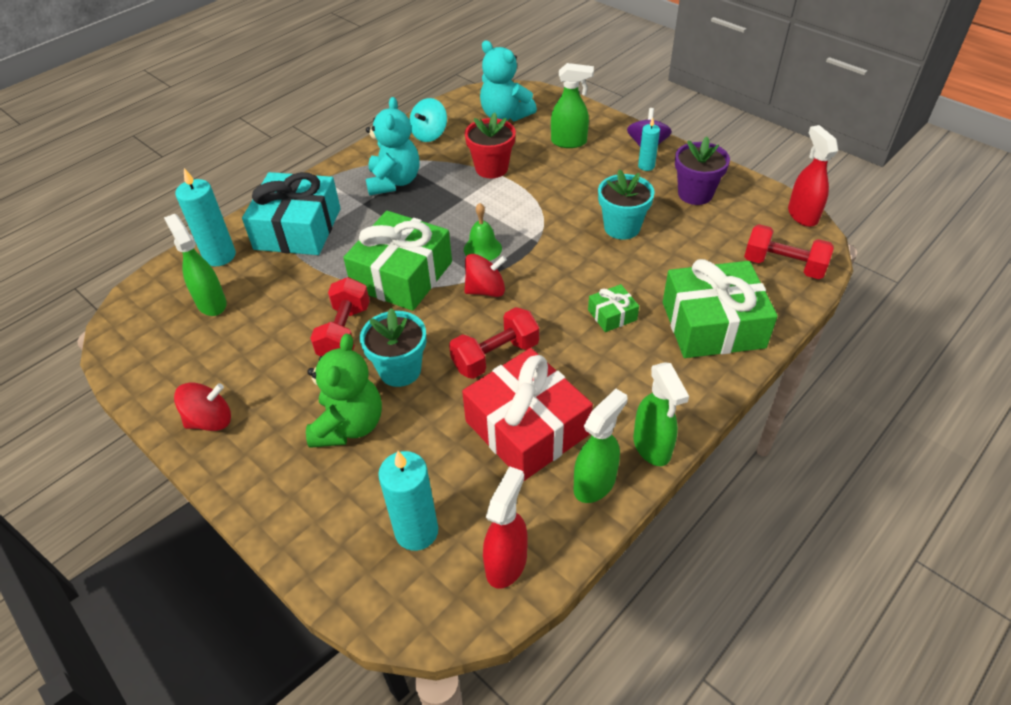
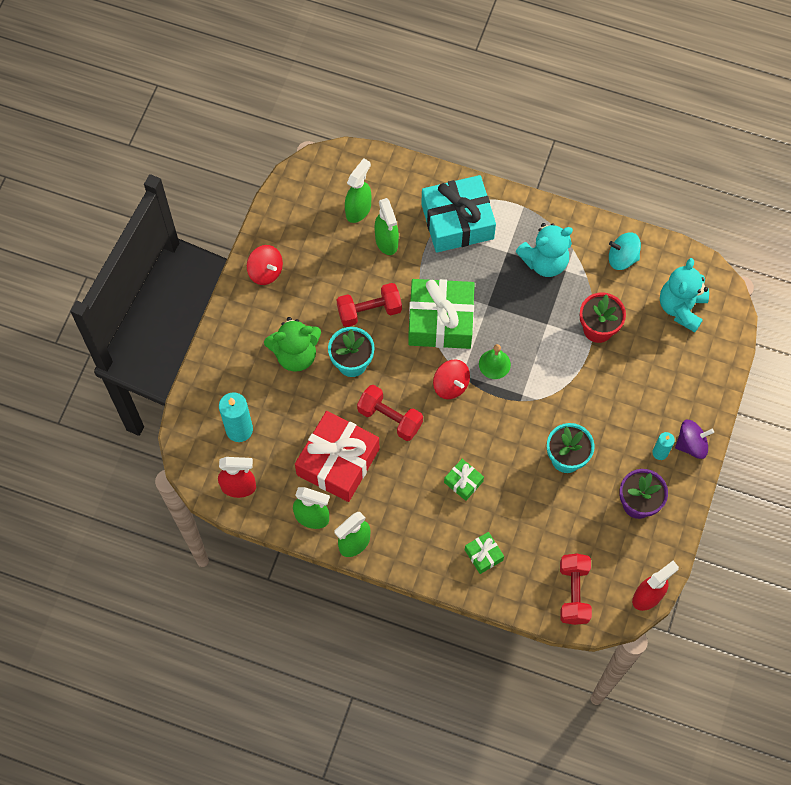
camera: 65 degrees right, 20 degrees up
(219, 256) = (405, 185): turquoise candle -> none
(569, 142) = (666, 377): green spray bottle -> green spray bottle (386, 242)
(713, 325) = (483, 555): green gift -> green gift, size x0.45

